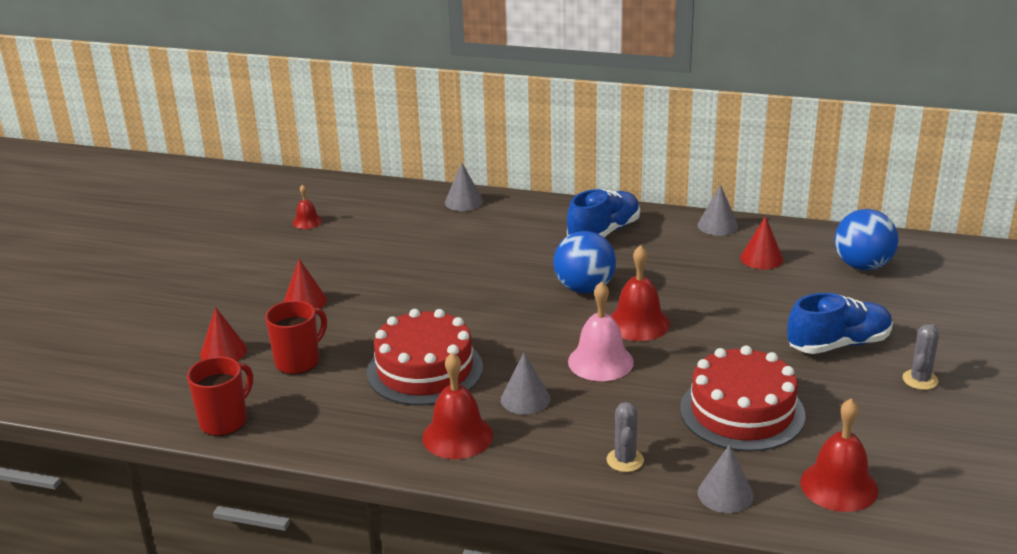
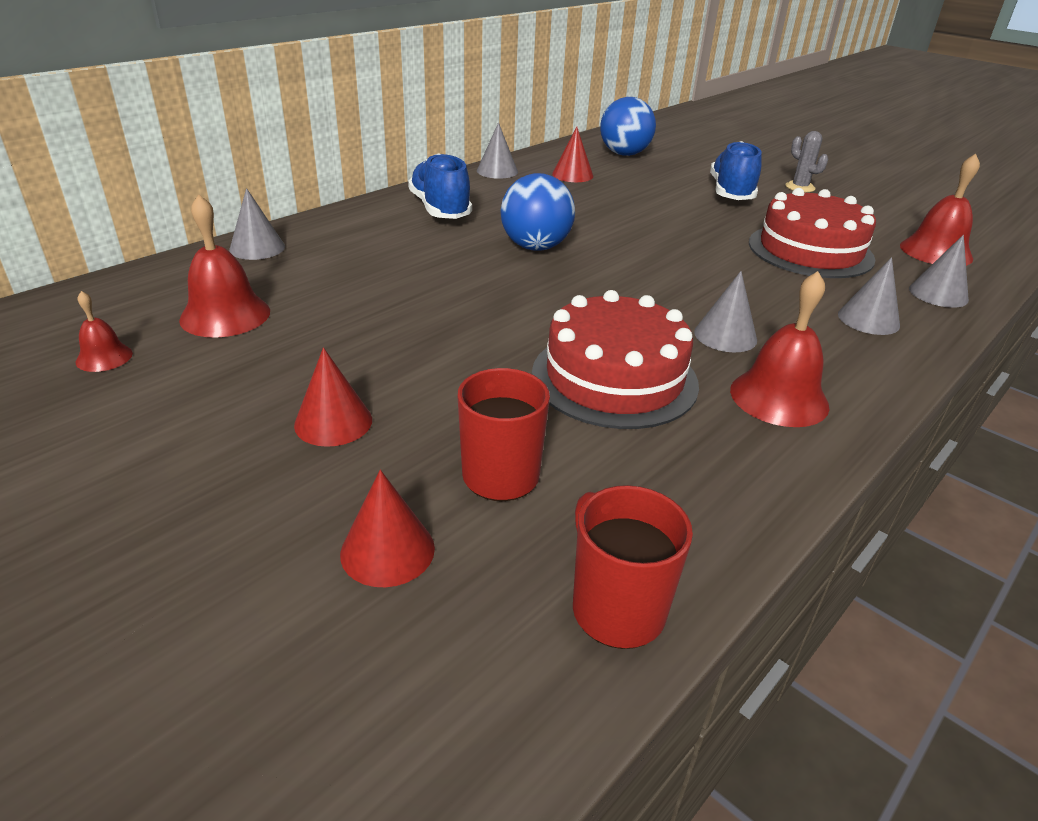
camera: 65 degrees left, 5 degrees up
(600, 361) = (682, 279): pink bell -> none
(625, 460) = (868, 319): grey cactus -> grey cone
(638, 323) = (627, 244): red bell -> red bell (225, 315)

